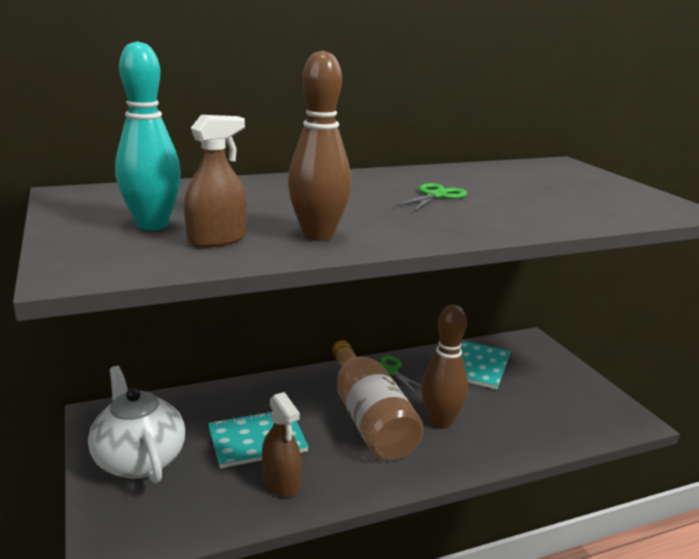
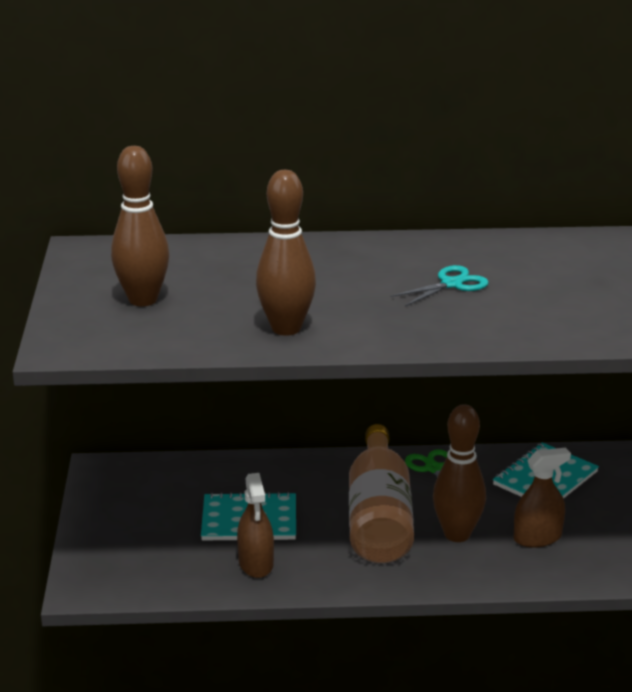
camera: 20 degrees right, 5 degrees up
(139, 459) = (128, 519): white teapot -> none
(152, 225) = (143, 300): turquoise bowling pin -> brown bowling pin
(217, 239) = (191, 324): brown spray bottle -> brown spray bottle (537, 537)
(436, 196) = (451, 284): green scissors -> turquoise scissors

